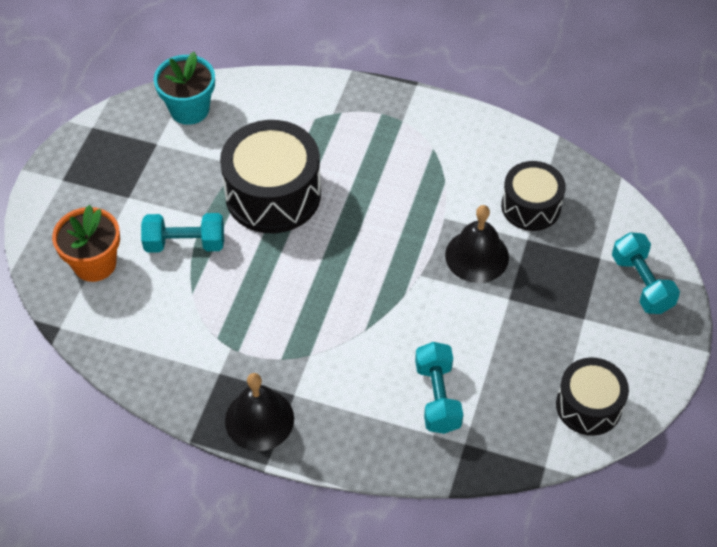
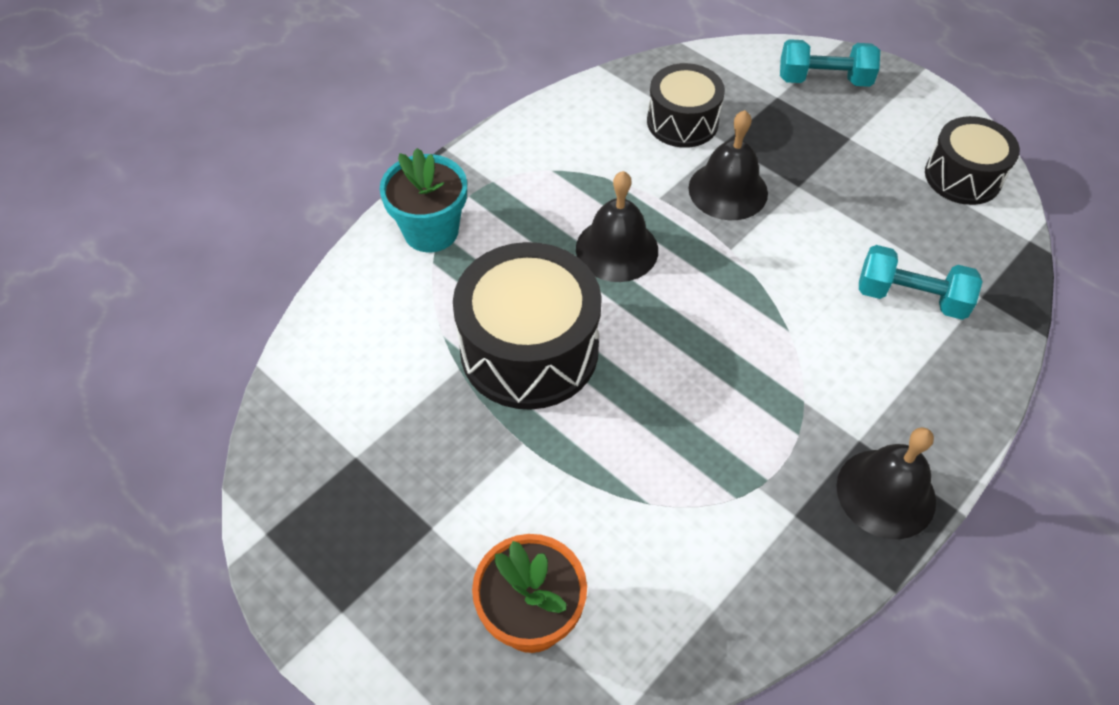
camera: 65 degrees left, 0 degrees up
(185, 243) = (556, 481): turquoise dumbbell -> none
(189, 109) = (321, 394): turquoise flower pot -> turquoise flower pot (431, 231)
(382, 210) = (617, 249): none -> black bell

